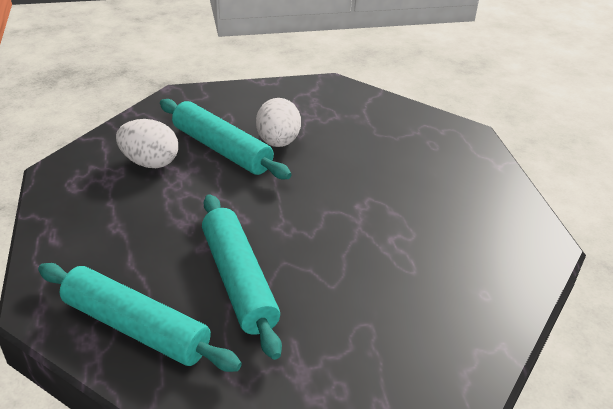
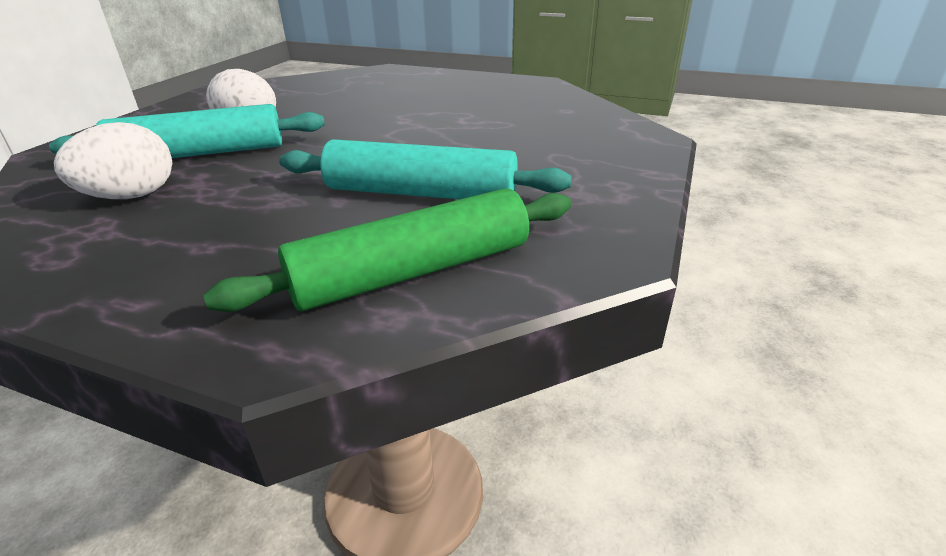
camera: 55 degrees left, 5 degrees down
(136, 327) = (413, 272): turquoise rolling pin -> green rolling pin

